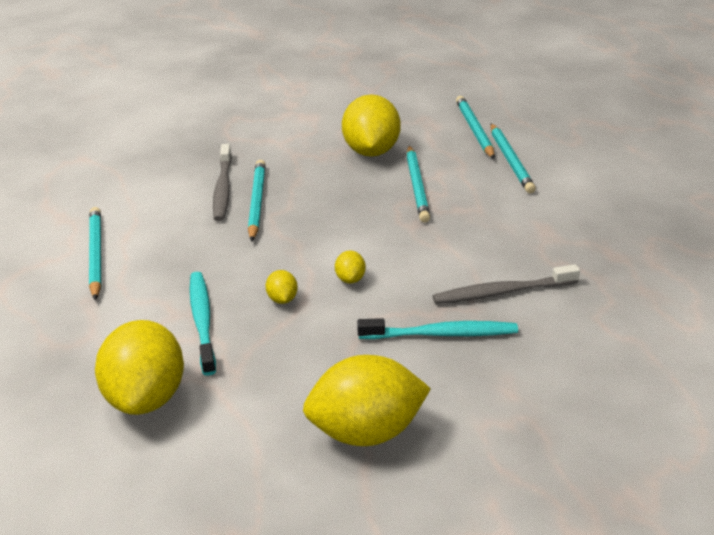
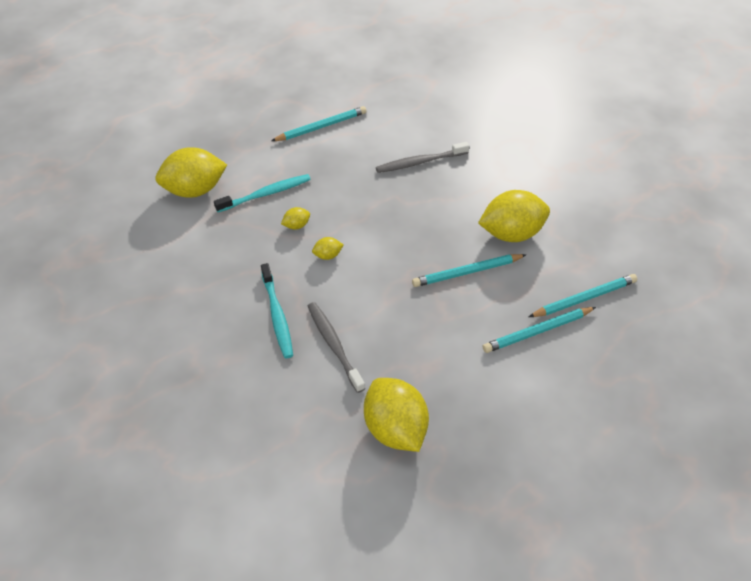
camera: 75 degrees right, 15 degrees up
(257, 202) = (408, 184): turquoise pencil -> none
(366, 431) = (179, 292): yellow lemon -> yellow lemon (395, 429)

